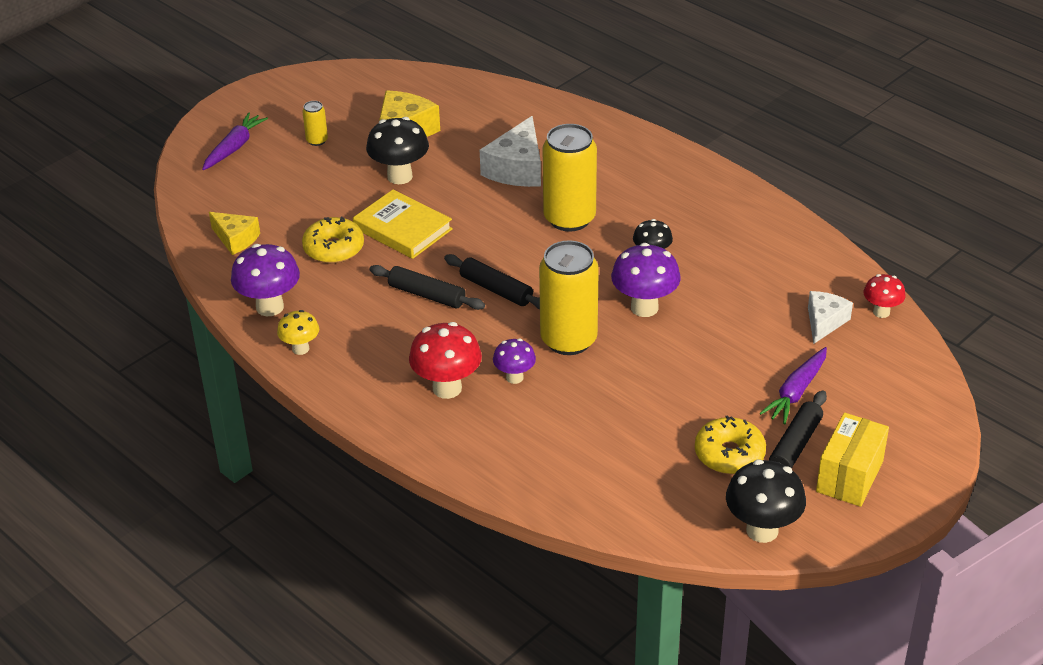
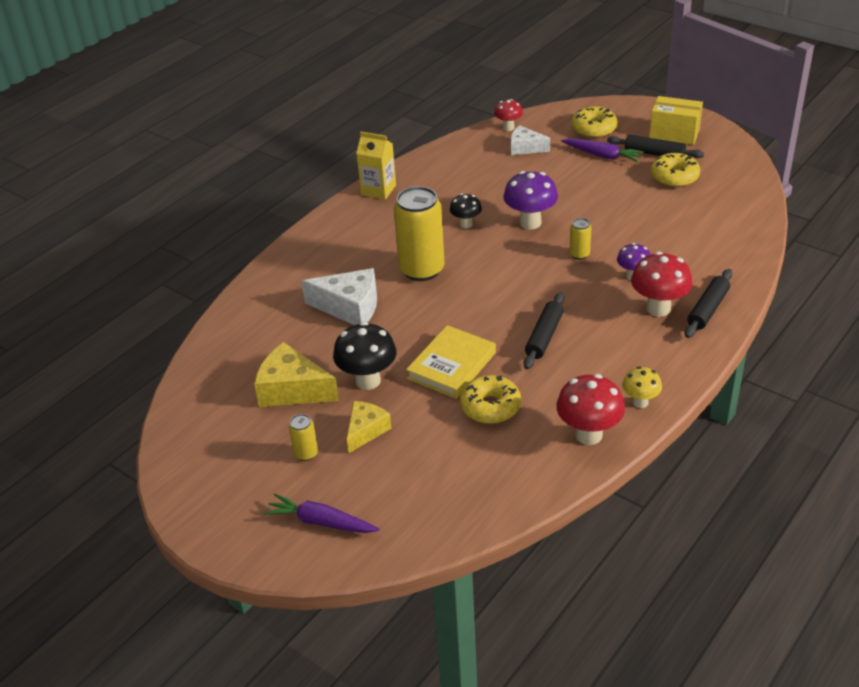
camera: 95 degrees left, 0 degrees up
(235, 239) = (488, 483): yellow cheese -> yellow cheese (366, 431)
(270, 307) = (588, 435): purple mushroom -> red mushroom
(496, 290) = (527, 298): black rolling pin -> black rolling pin (708, 309)
(568, 340) = (579, 254): yellow can -> yellow can, size x0.45
(738, 194) = (378, 190): none -> yellow carton
(762, 530) = (737, 161): black mushroom -> none
(871, 394) = (594, 129): none -> yellow donut

